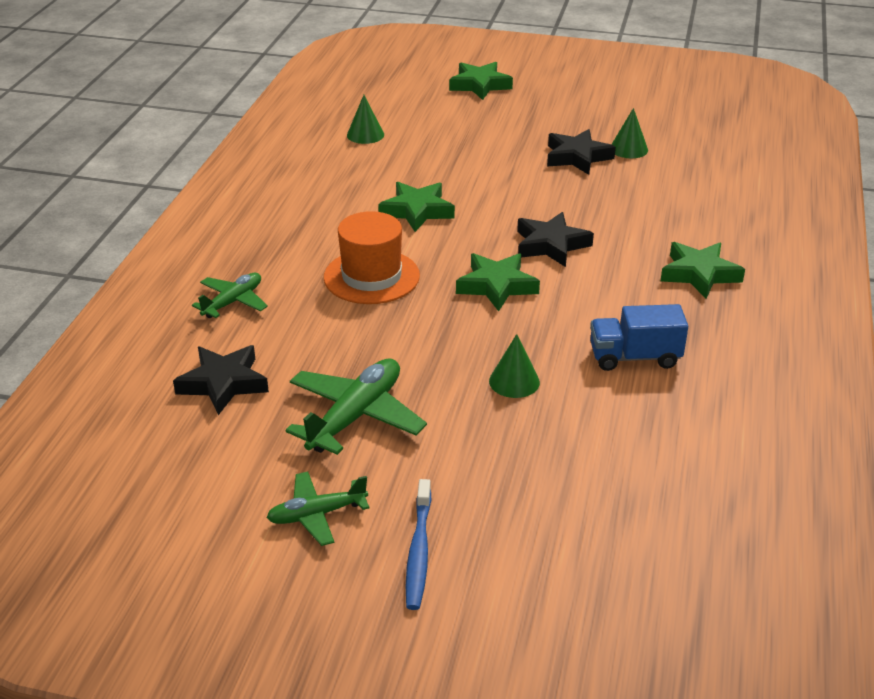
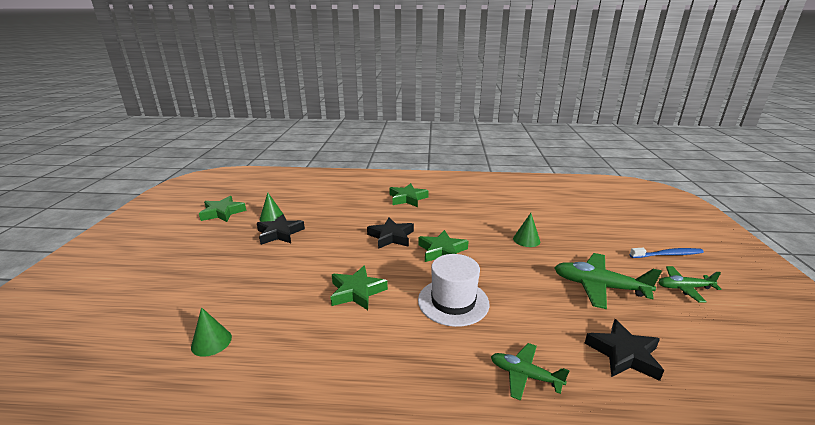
camera: 100 degrees left, 10 degrees down
(317, 514) = (684, 288): green plane -> green plane turned 120 degrees clockwise
(371, 276) = (453, 301): orange hat -> white hat
(479, 85) = (134, 282): green star -> green star (222, 212)
(634, 357) = (484, 211): blue truck -> none

